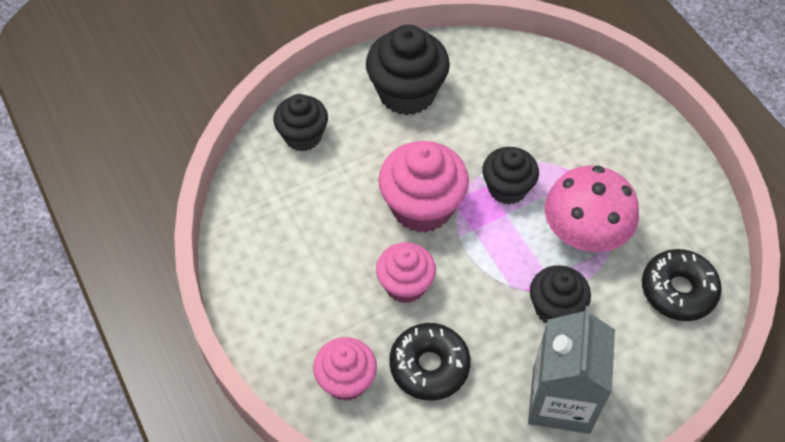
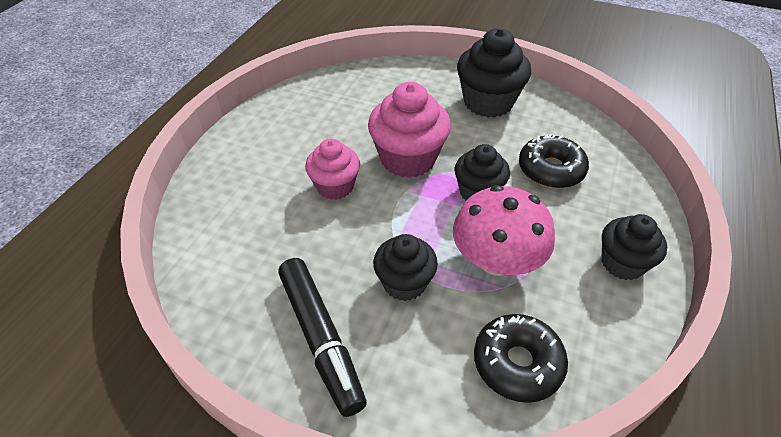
camera: 50 degrees right, 10 degrees down
(303, 136) = (396, 80): black cupcake -> black cupcake (622, 263)
(346, 380) = (228, 201): pink cupcake -> none
(429, 366) = (278, 237): black donut -> black donut (550, 170)
(561, 400) = (320, 339): grey carton -> black marker

